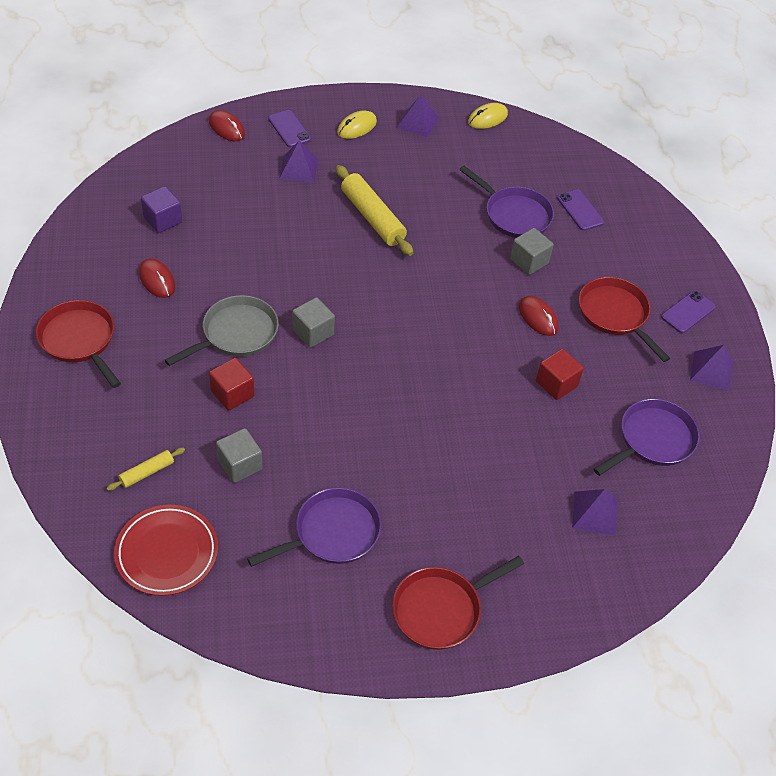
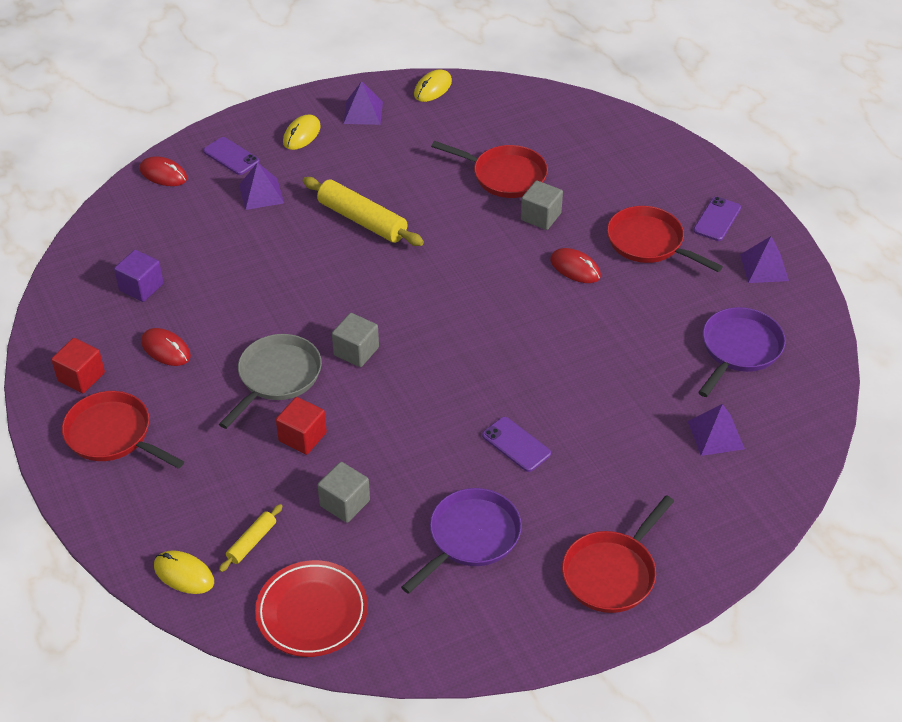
camera: 15 degrees left, 5 degrees down
(78, 481) = (184, 574): none -> yellow mouse
(514, 215) = (505, 176): purple pan -> red pan
(556, 384) = (623, 325): red cube -> red cube (81, 377)
(580, 210) = (568, 152): purple phone -> purple phone (516, 444)

